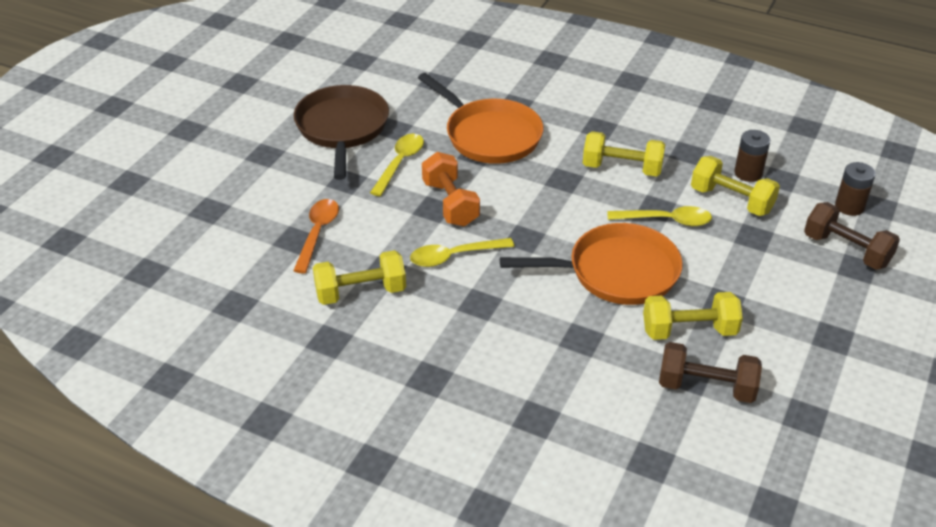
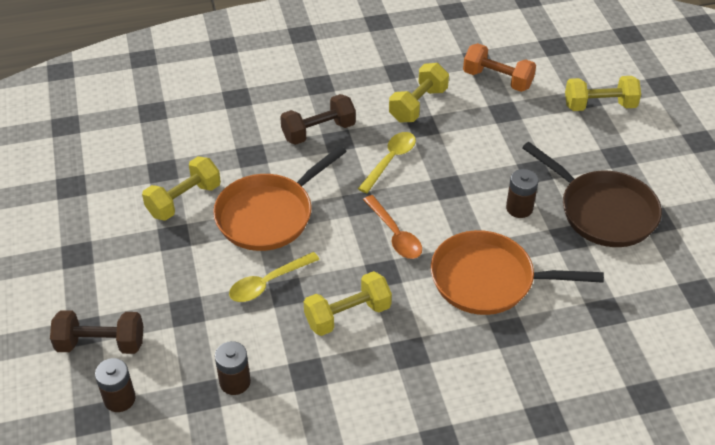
camera: 140 degrees right, 5 degrees up
(317, 233) = (496, 123): orange spoon -> orange spoon (395, 234)
(400, 163) = (519, 208): yellow spoon -> brown battery
(450, 203) = (441, 198): orange dumbbell -> orange dumbbell (497, 80)
(706, 387) = (147, 169): brown dumbbell -> brown dumbbell (318, 131)
(731, 200) = (229, 338): yellow dumbbell -> yellow dumbbell (599, 105)

